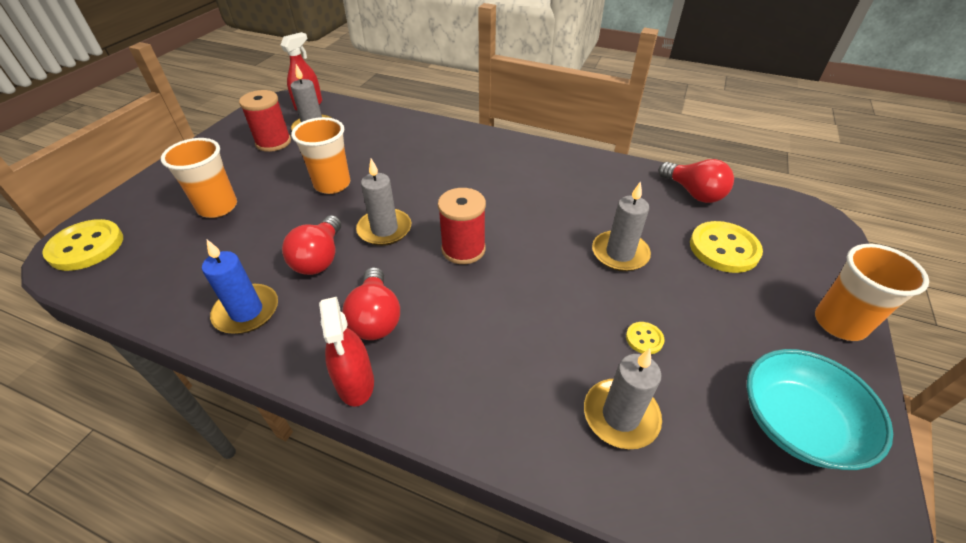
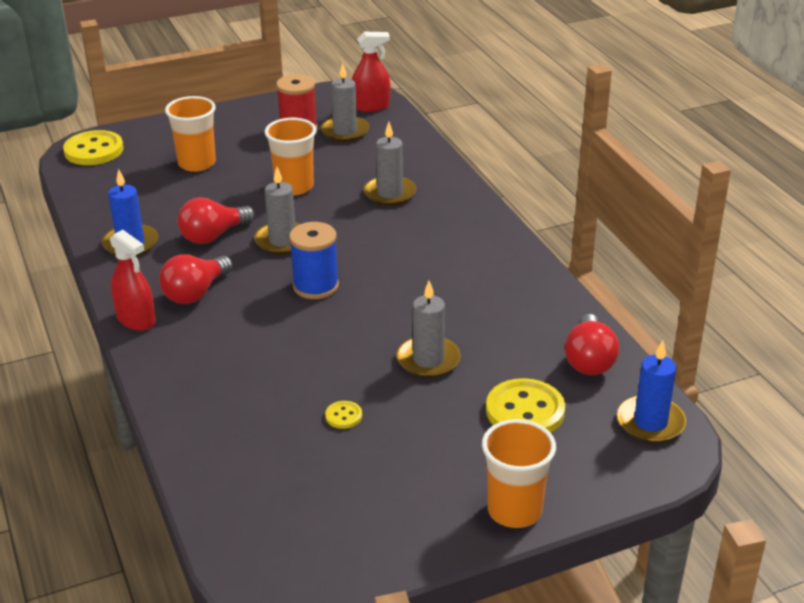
camera: 45 degrees right, 10 degrees down
(355, 382) = (136, 320): red spray bottle -> red spray bottle turned 75 degrees counterclockwise
(463, 249) = (316, 286): red spool -> blue spool
(620, 415) = (253, 438): grey candle -> grey candle (390, 193)
(781, 210) = (650, 422): none -> blue candle
(797, 423) = (356, 522): turquoise bowl -> none

